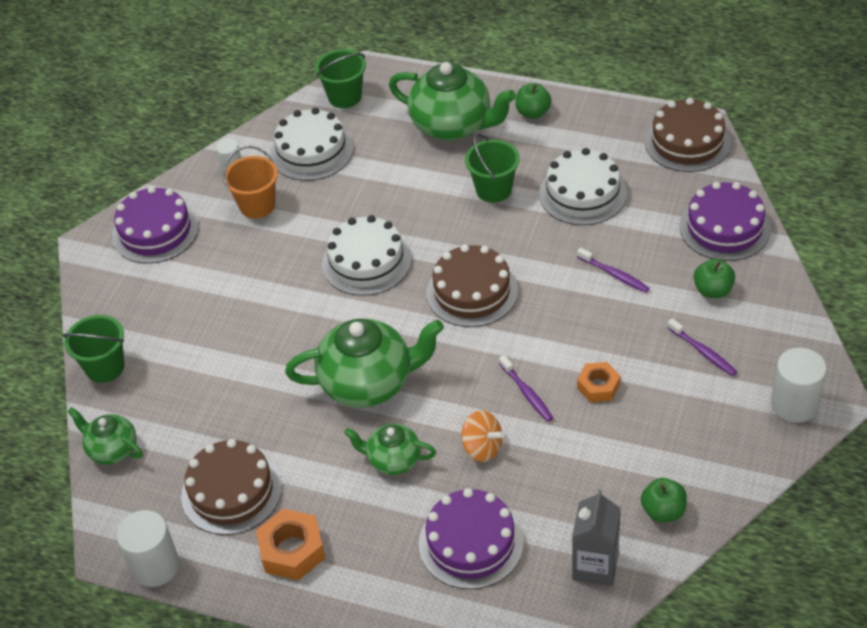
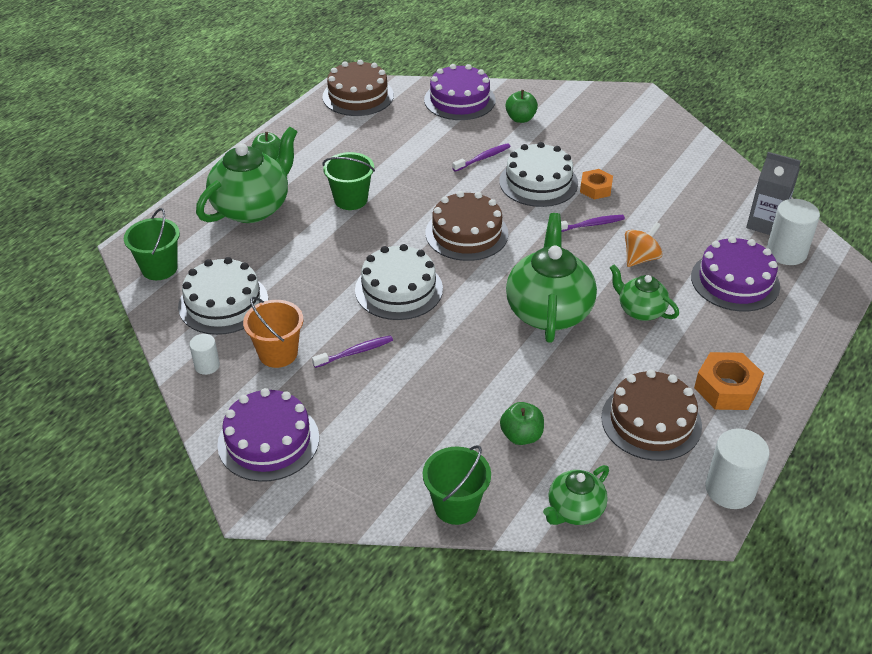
camera: 80 degrees left, 5 degrees down
(393, 460) = (640, 310): green teapot -> green teapot turned 105 degrees clockwise
(583, 193) = (384, 155): white cake -> white cake (538, 182)
(663, 511) = (721, 184): green apple -> green apple (521, 436)
(703, 352) = (578, 135): purple toothbrush -> purple toothbrush (355, 352)
(794, 404) = (640, 110): white cylinder -> white cylinder (786, 252)

